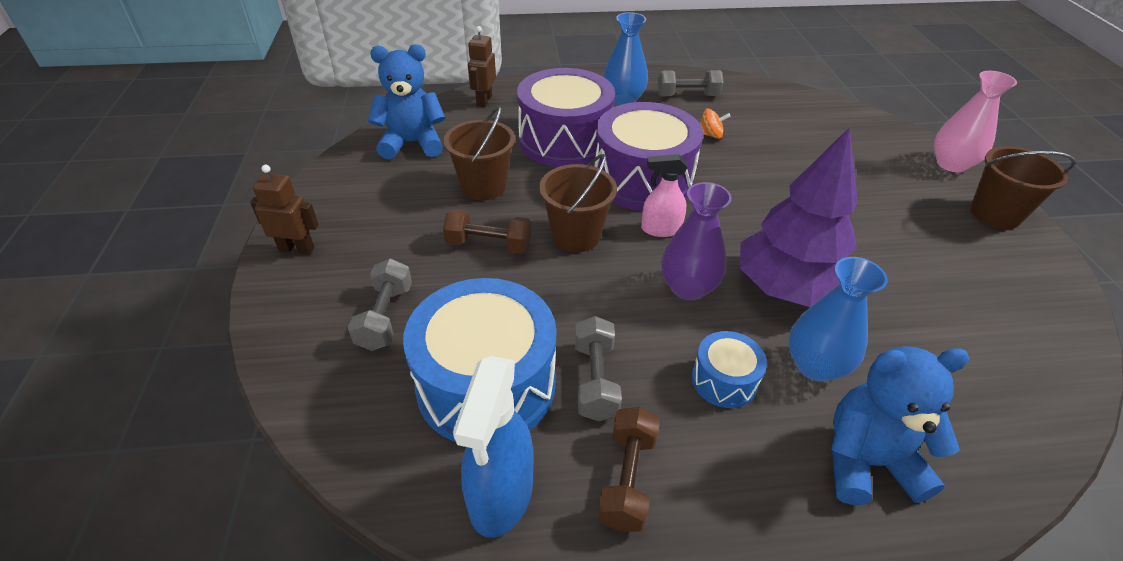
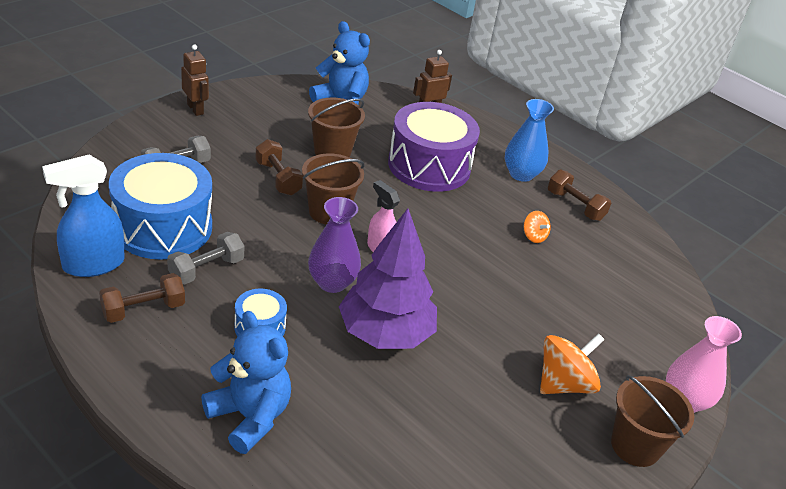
camera: 45 degrees right, 5 degrees down
(643, 179) = (428, 220): purple drum -> none
(687, 96) = (575, 206): grey dumbbell -> brown dumbbell
(815, 366) = (316, 369): blue vase -> none
(907, 213) = (564, 383): none -> orange spinning top

